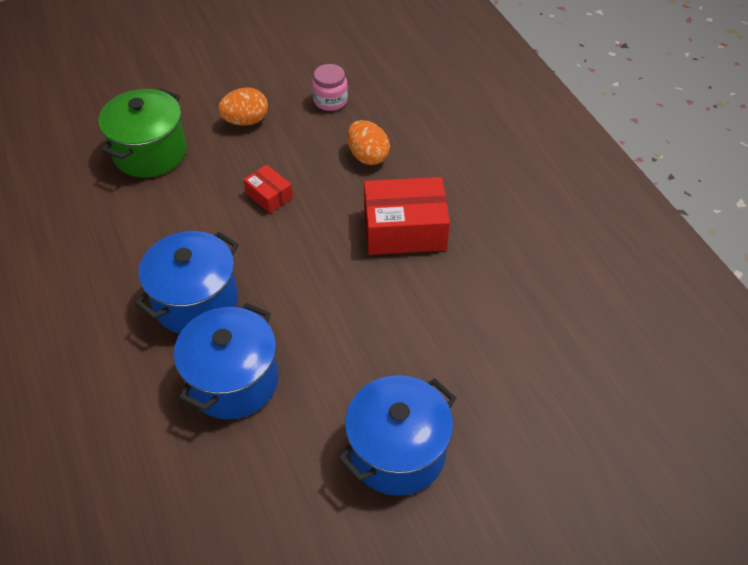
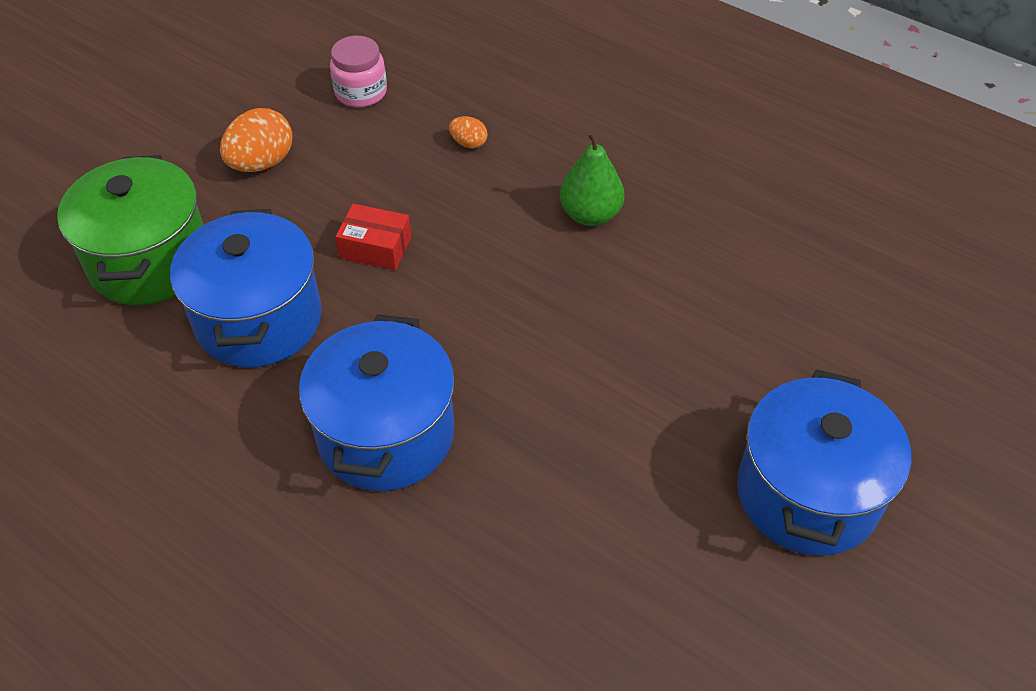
camera: 30 degrees left, 0 degrees up
(233, 381) = (525, 514): blue pot -> blue pot (259, 319)
(367, 156) = (468, 143): orange egg -> orange egg, size x0.53
(404, 229) = (590, 214): red box -> green pear

